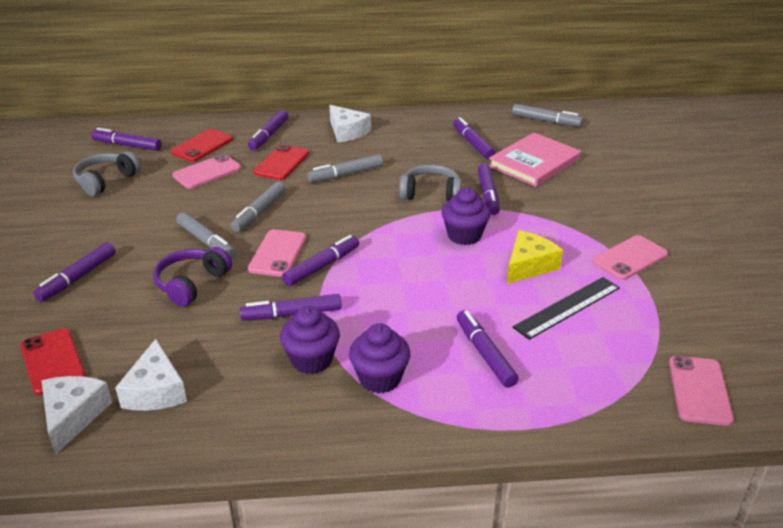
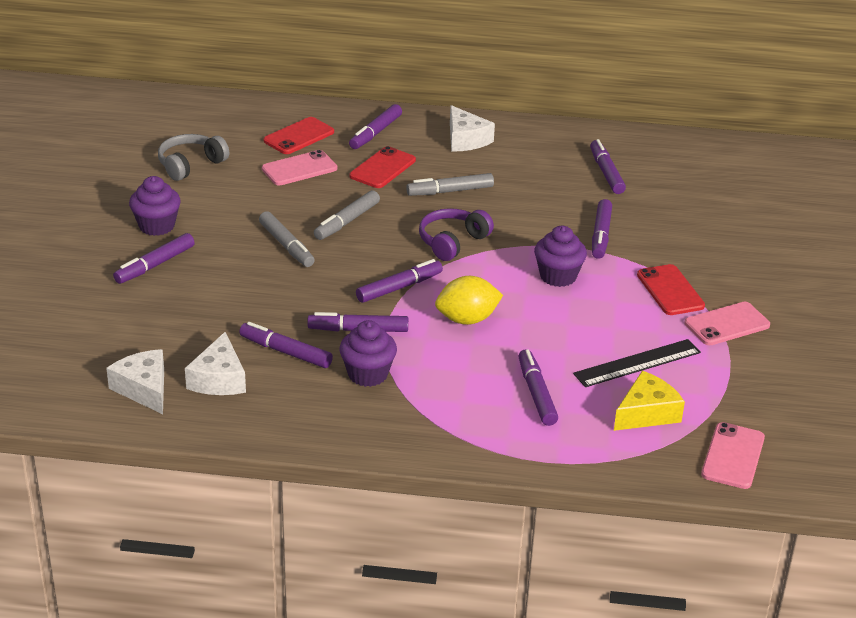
camera: 10 degrees right, 0 degrees up
(52, 361) = (127, 340): red phone -> red phone (670, 290)
(73, 416) = (144, 389): white cheese -> white cheese turned 45 degrees counterclockwise
(127, 145) = (217, 125): purple marker -> purple marker (285, 352)
(192, 284) = (265, 286): purple headphones -> purple headphones (452, 242)
(277, 253) = (357, 268): pink phone -> none
(380, 378) = (428, 400): purple cupcake -> purple cupcake (157, 226)
(394, 288) = (467, 319): none -> yellow lemon
(430, 193) = (537, 225): grey headphones -> none
(529, 266) = (615, 317): yellow cheese -> yellow cheese (646, 413)
(534, 163) = (668, 205): pink book -> none
(546, 121) = (705, 155): grey marker -> none

